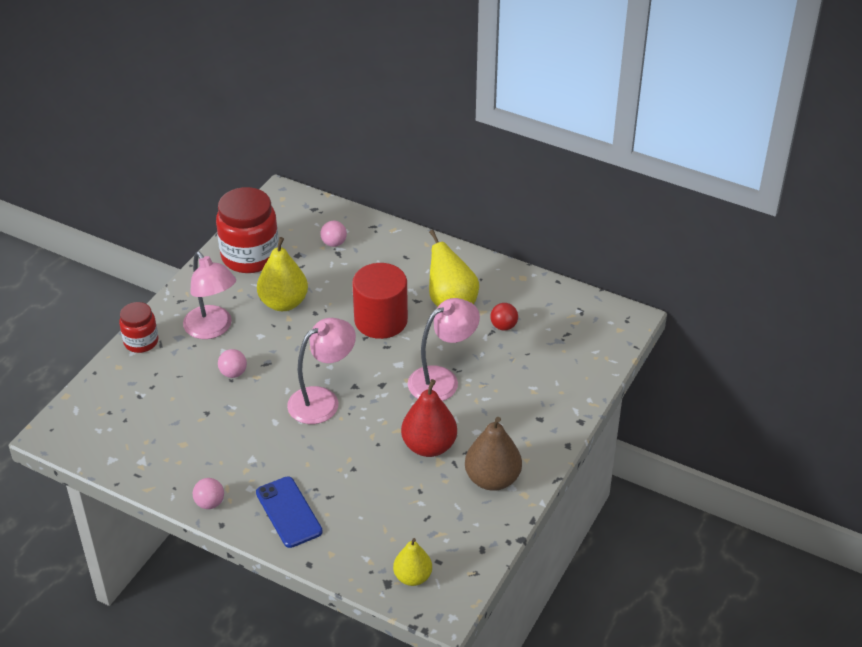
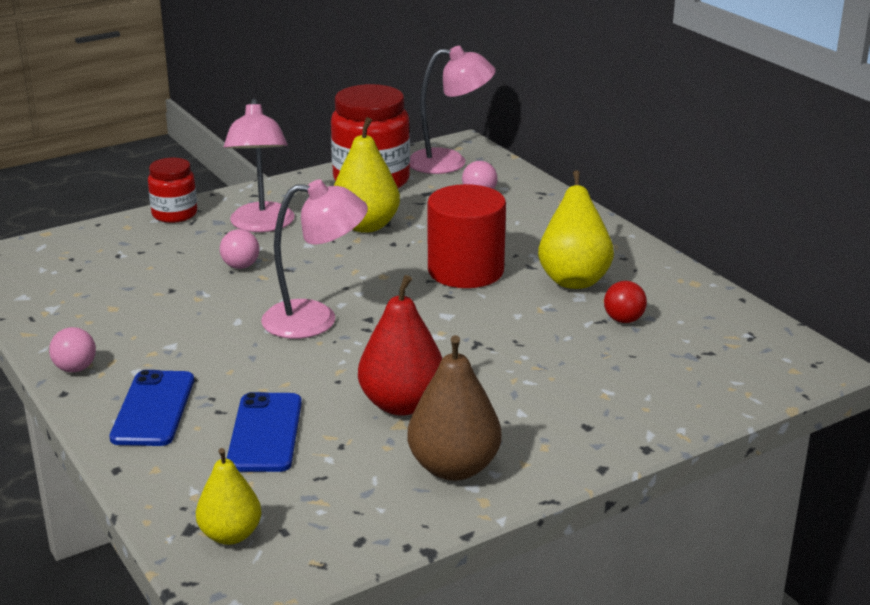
camera: 30 degrees right, 15 degrees down
(370, 501) = (265, 433): none -> blue phone
(442, 380) = (488, 346): pink lamp -> pink lamp (449, 162)

